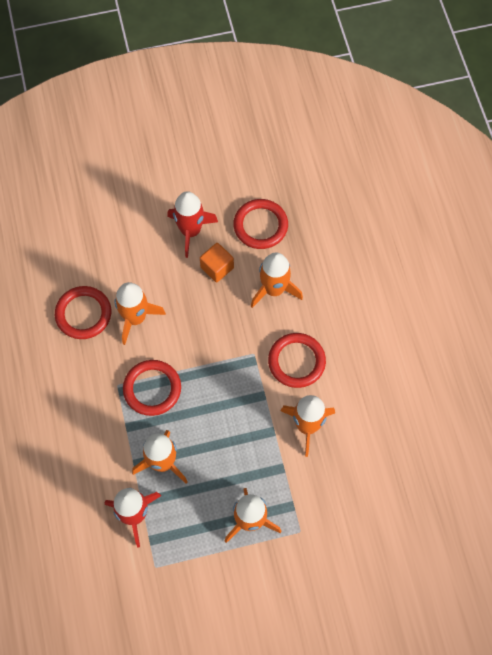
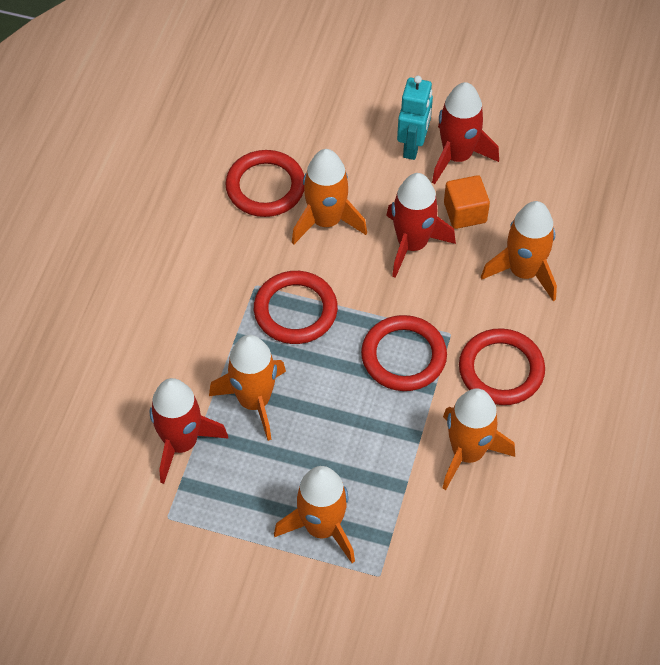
camera: 30 degrees right, 10 degrees down
(159, 238) = (413, 146): none -> turquoise robot
(197, 306) = (412, 244): none -> red rocket
(260, 226) = (551, 191): red ring -> red ring (403, 356)

